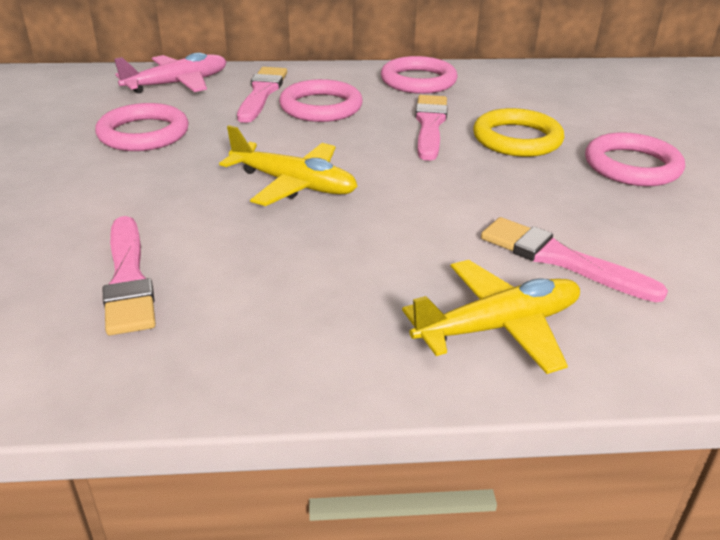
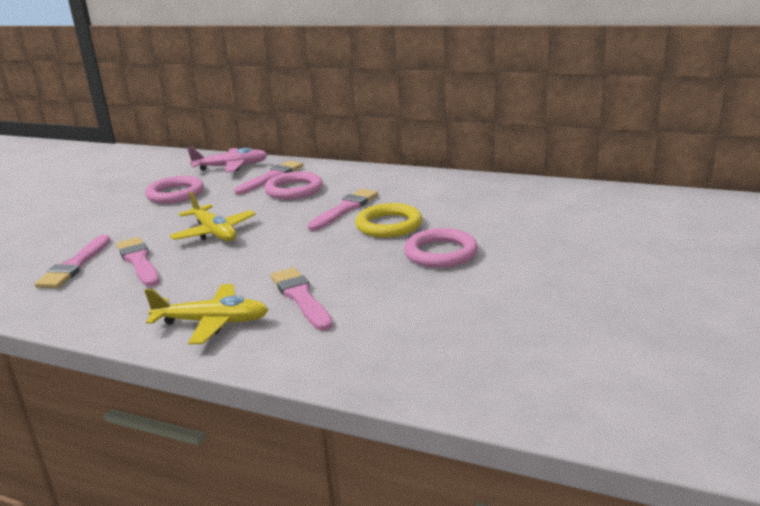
camera: 30 degrees right, 10 degrees down
(235, 251) = (139, 261): none -> pink brush
(418, 81) = (382, 180): pink ring -> none

